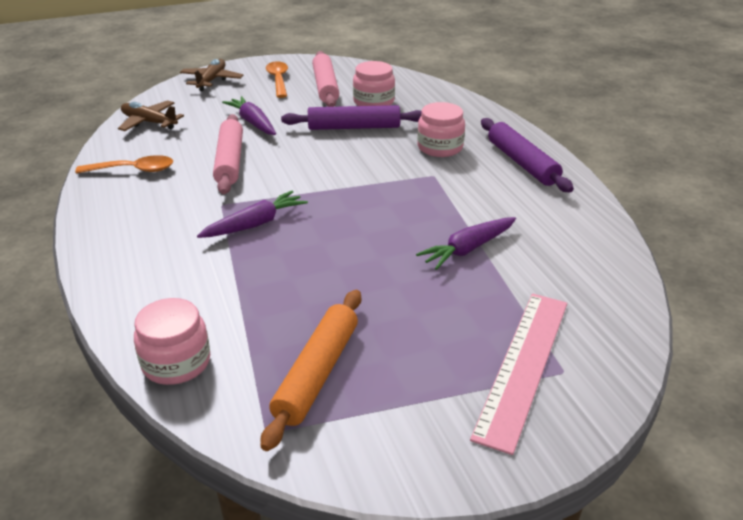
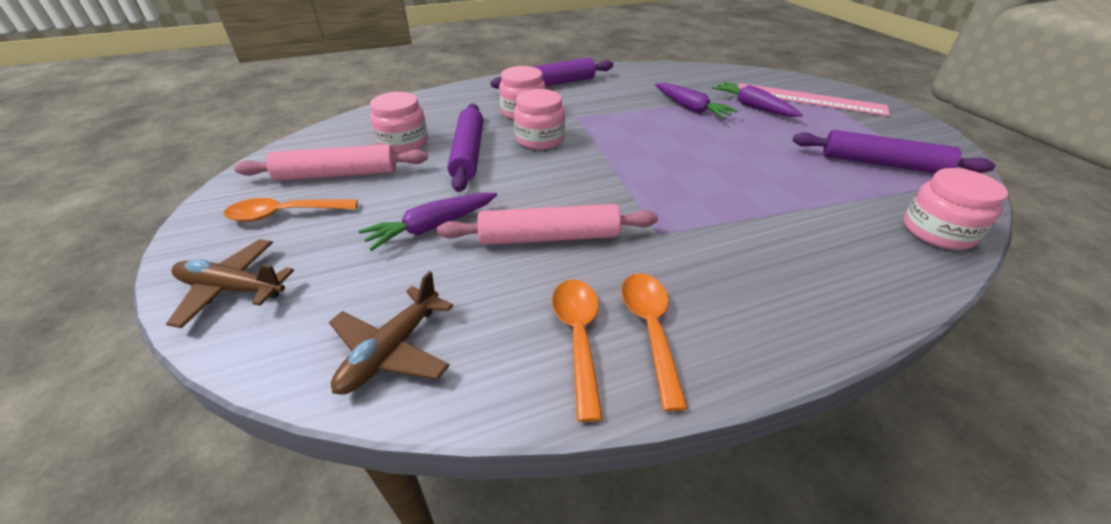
camera: 90 degrees left, 5 degrees up
(127, 193) = (650, 329): none -> orange spoon
(255, 224) = (693, 205): purple carrot -> purple carrot (753, 107)
(317, 373) = (882, 163): orange rolling pin -> purple rolling pin
(380, 156) = (540, 139): none -> pink jar

